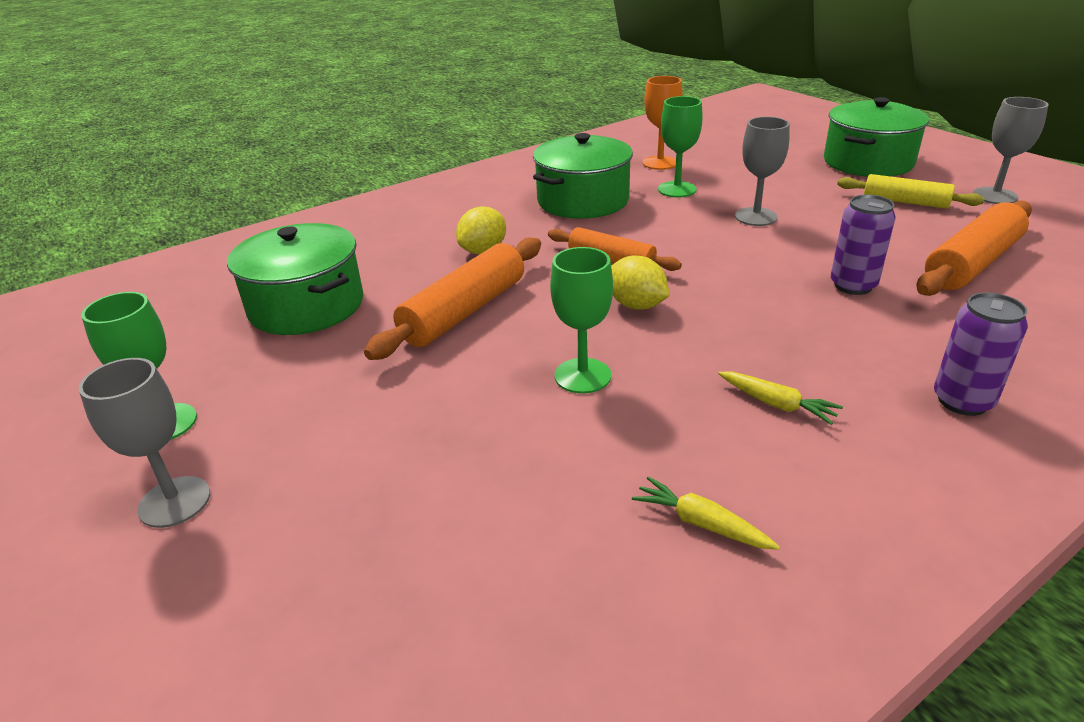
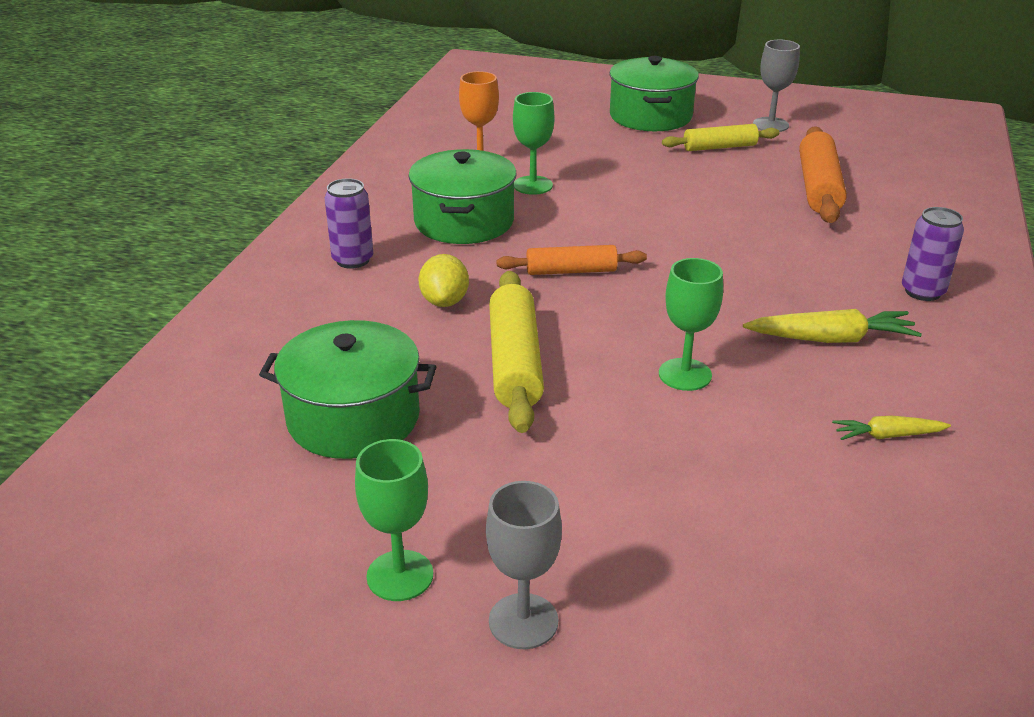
camera: 40 degrees left, 0 degrees up
(464, 311) = (515, 362): orange rolling pin -> yellow rolling pin
(636, 305) = (645, 303): yellow lemon -> none
(756, 217) = (630, 193): grey goblet -> none
(776, 404) = (831, 339): yellow carrot -> yellow carrot, size x1.68
(853, 285) = (769, 231): purple can -> purple can (353, 260)

